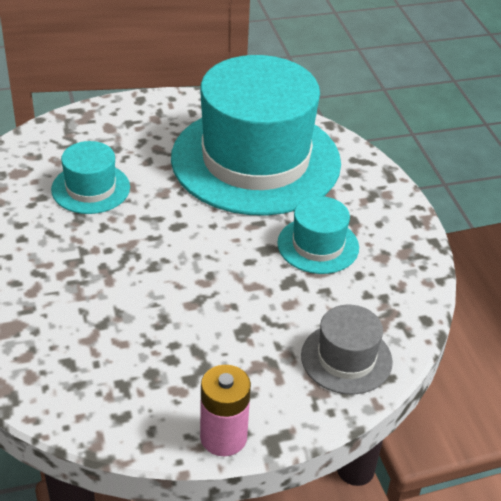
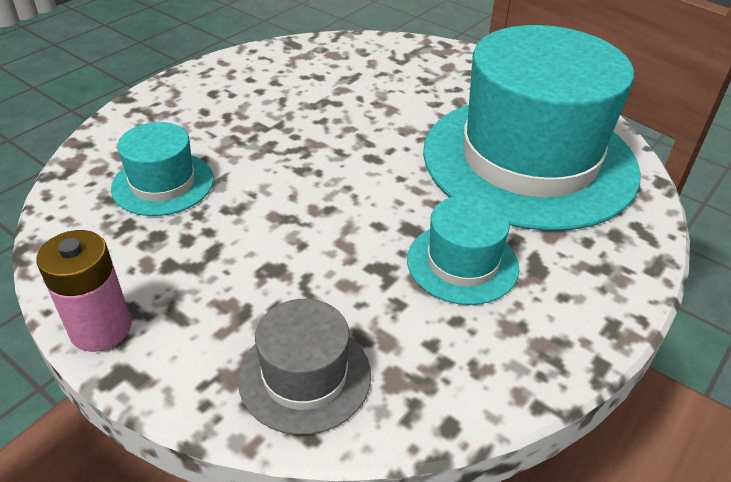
camera: 55 degrees right, 0 degrees up
(90, 188) = (360, 92): turquoise hat -> turquoise hat (163, 183)

